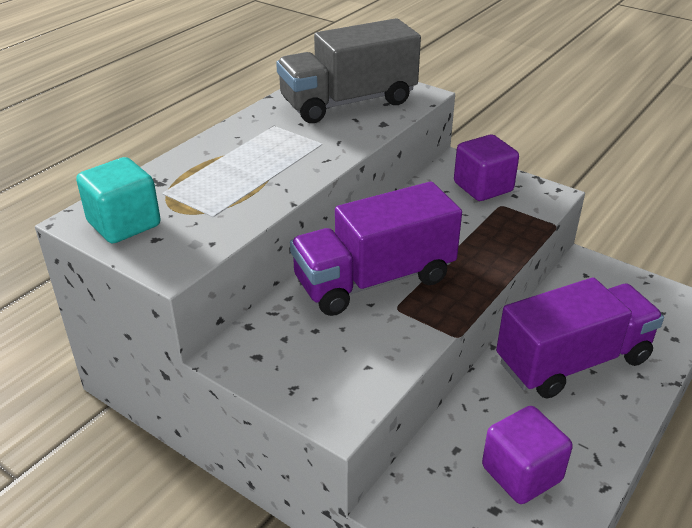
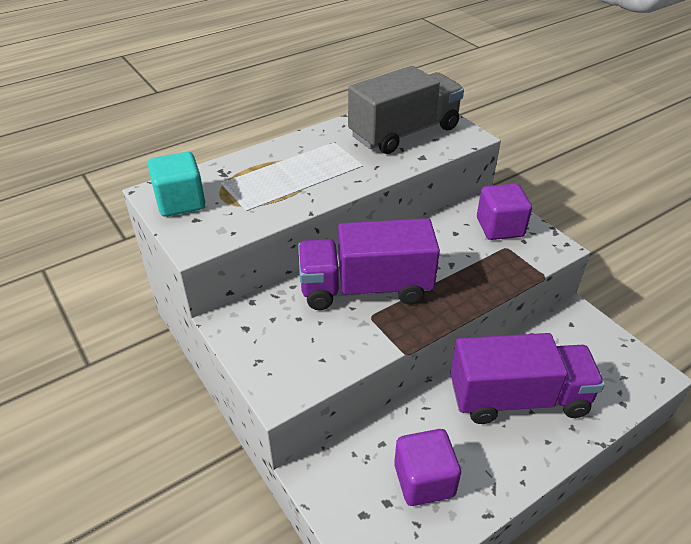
camera: 20 degrees right, 5 degrees up
(348, 102) = (404, 132): grey truck -> grey truck turned 150 degrees clockwise

